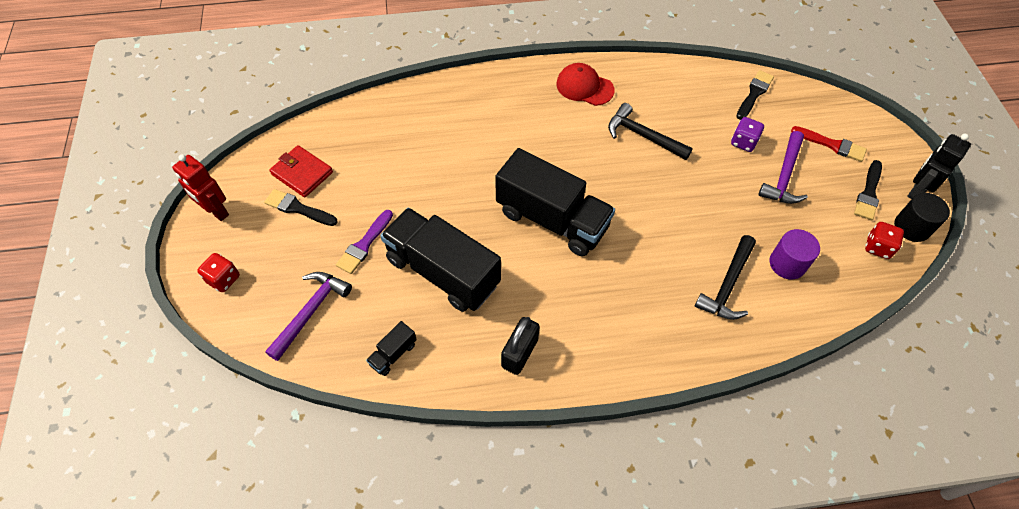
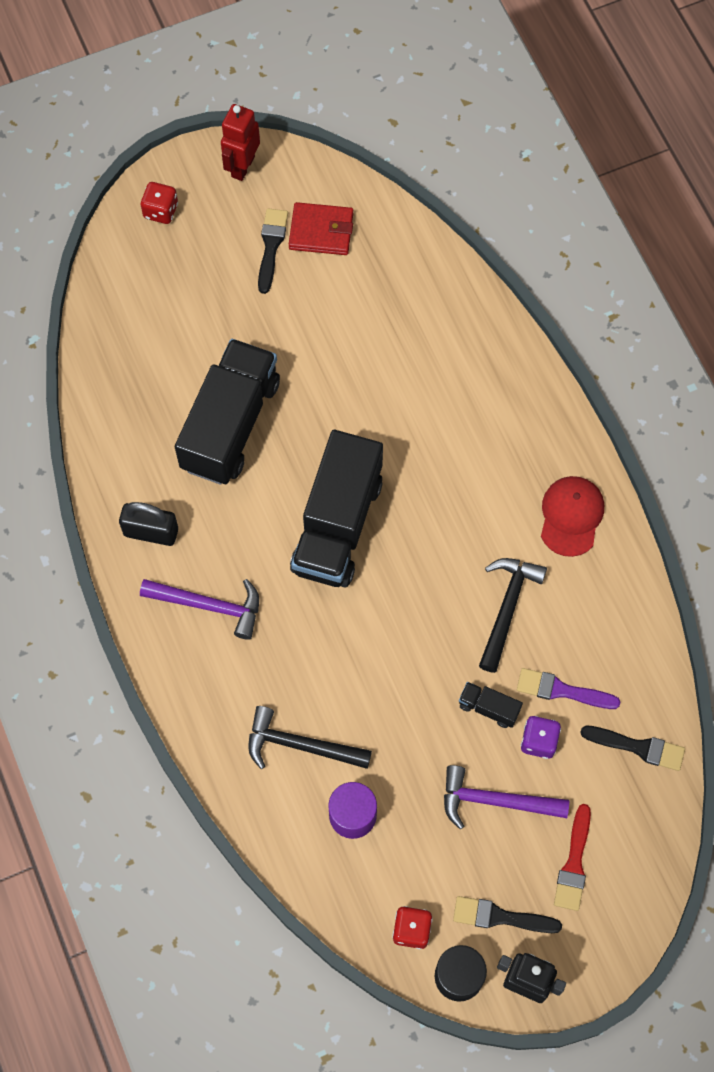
camera: 75 degrees right, 10 degrees up
(302, 173) = (321, 231): red wallet -> red wallet turned 75 degrees clockwise
(310, 312) = (145, 309): purple hammer -> purple hammer (209, 606)
(364, 244) = (243, 332): purple brush -> purple brush (562, 690)
(393, 354) = (117, 406): black truck -> black truck (488, 708)

